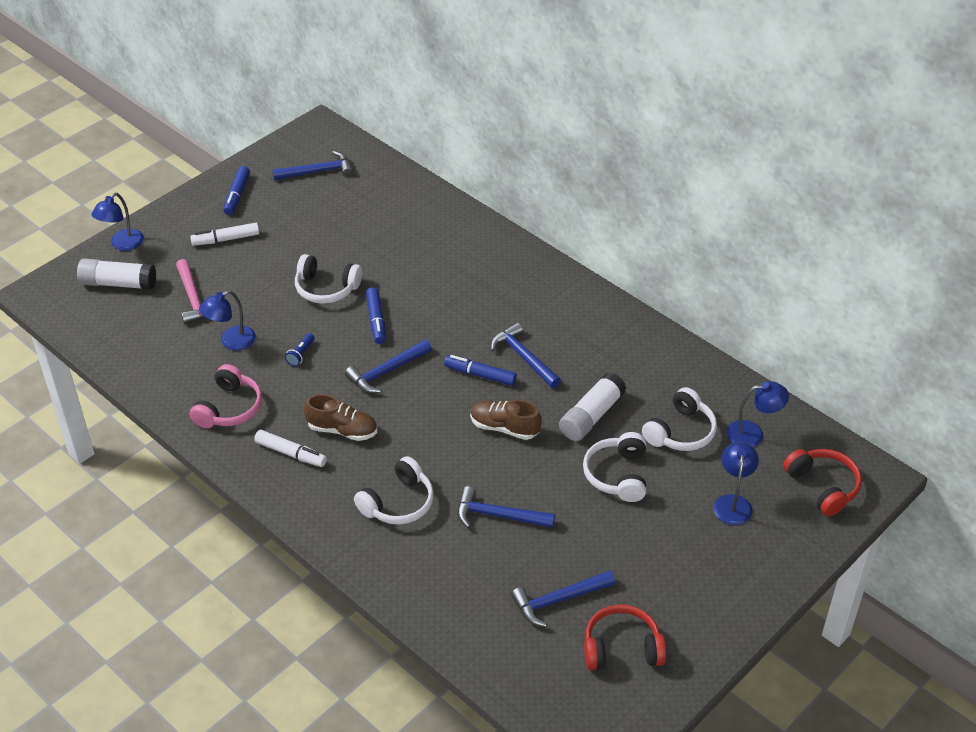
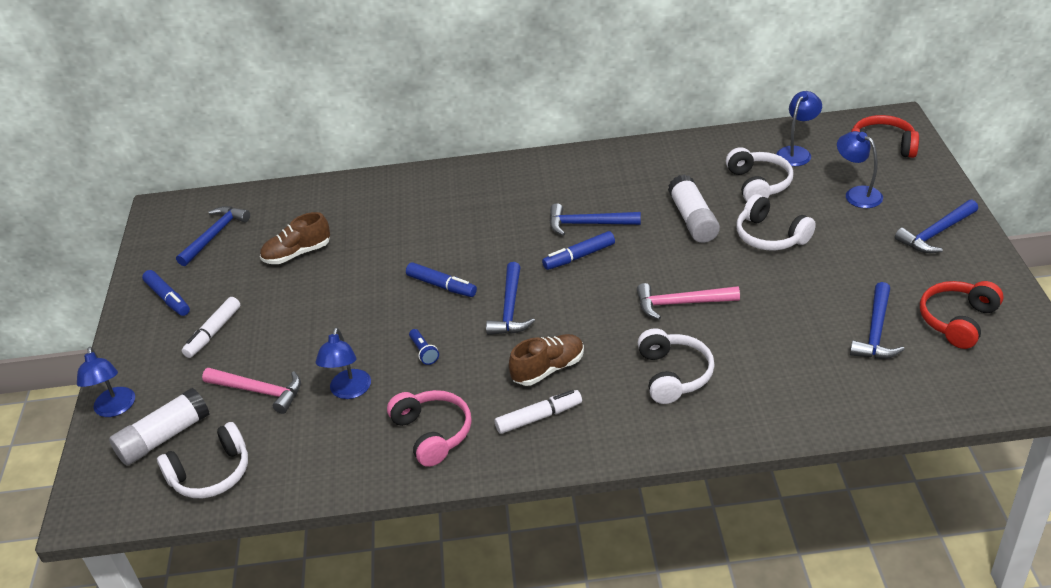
camera: 45 degrees left, 5 degrees down
(326, 288) = (363, 298): white headphones -> white headphones (211, 474)
(481, 464) = (681, 303): none -> pink hammer
(498, 515) = (749, 321): blue hammer -> blue hammer (935, 233)
(504, 428) = (654, 271): brown shoe -> brown shoe (297, 254)

